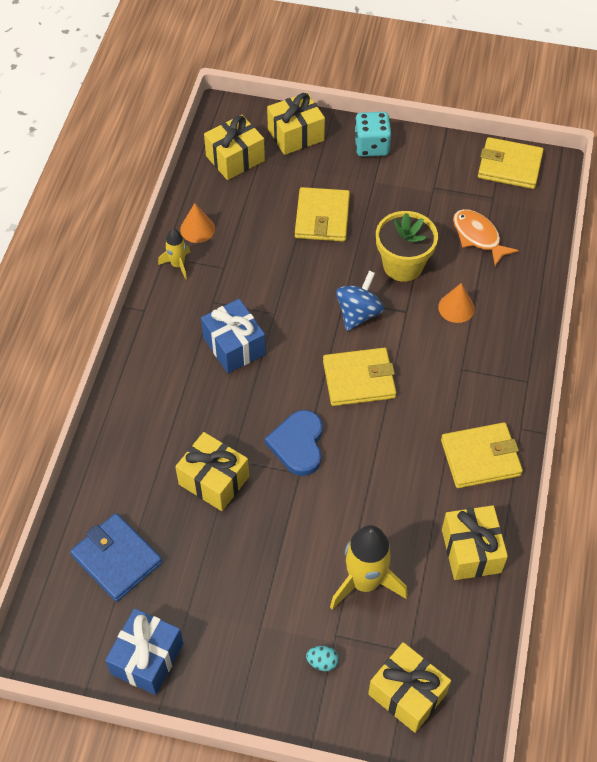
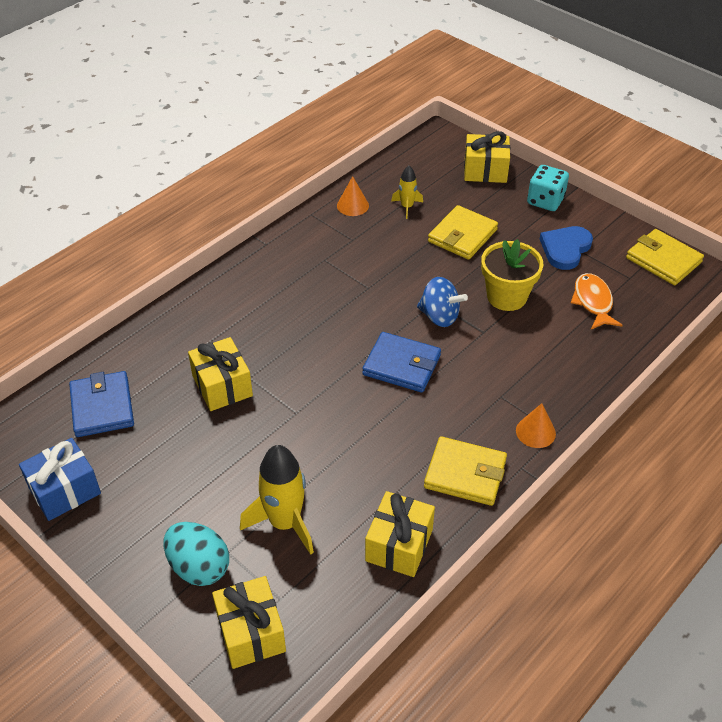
camera: 30 degrees right, 10 degrees down
(178, 265) = (317, 224): yellow rocket -> yellow rocket (407, 207)
(234, 346) = (316, 297): blue gift -> none
(235, 158) = (422, 169): yellow gift -> none
(298, 444) = (311, 391): blue heart -> blue heart (565, 249)
(322, 662) = (199, 567): turquoise egg -> turquoise egg, size x2.19
(358, 313) = (439, 316): blue spinning top -> blue spinning top turned 60 degrees clockwise
(359, 379) = (401, 365): yellow wallet -> blue wallet
(456, 307) = (531, 347): orange cone -> orange cone (535, 432)

